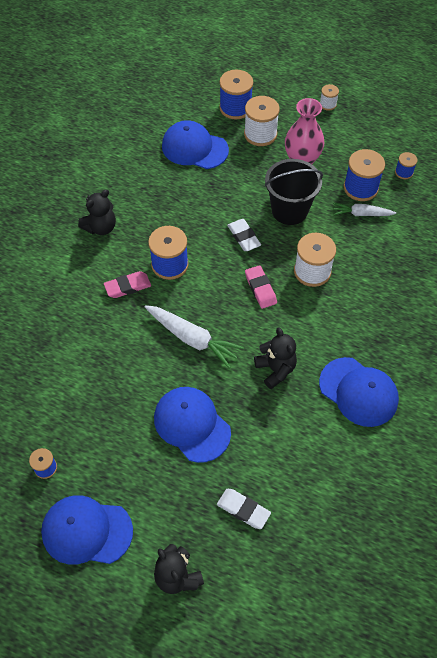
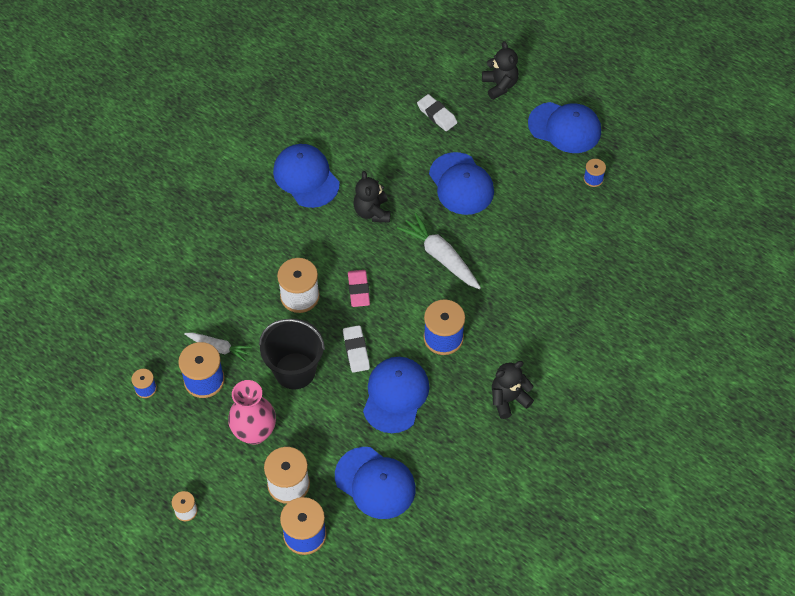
camera: 165 degrees left, 0 degrees up
(127, 286) = (492, 323): pink eraser -> none
(198, 210) = (395, 395): none -> blue cap

